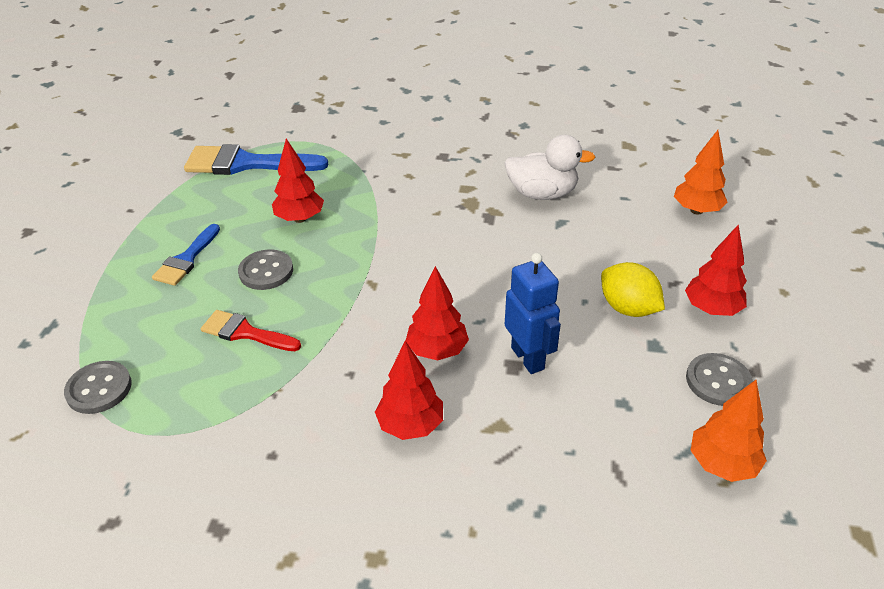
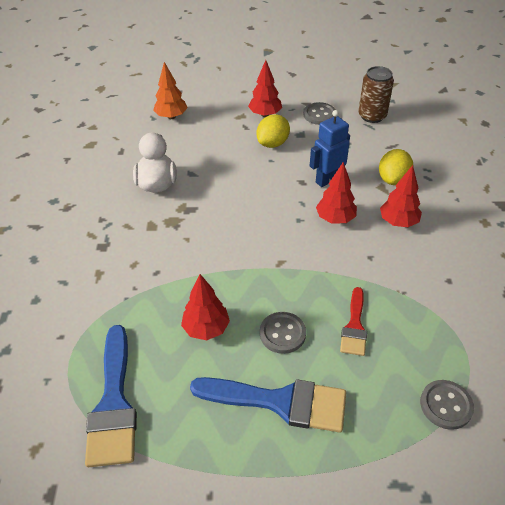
camera: 100 degrees left, 5 degrees up
(186, 259) = (280, 402): blue brush -> blue brush, size x1.72
(517, 446) = (393, 179): none -> yellow lemon
(722, 464) = (372, 116): orange tree -> brown can

